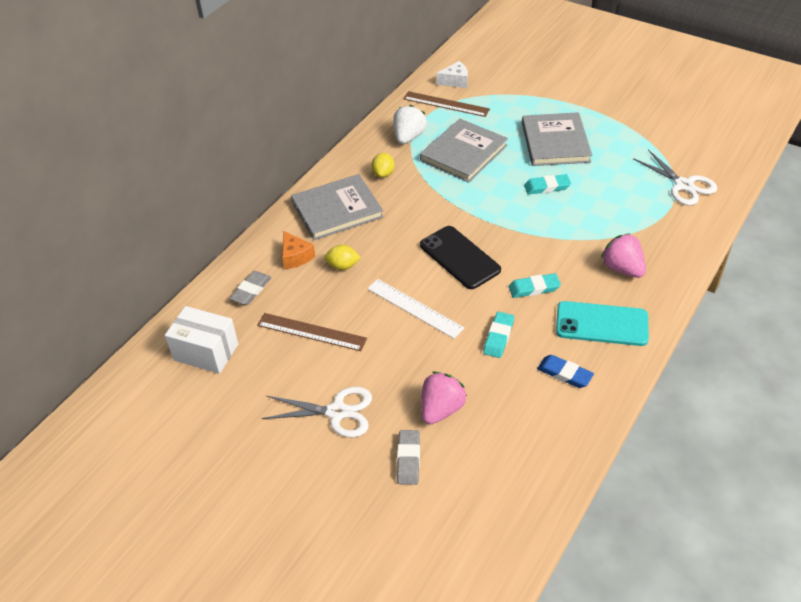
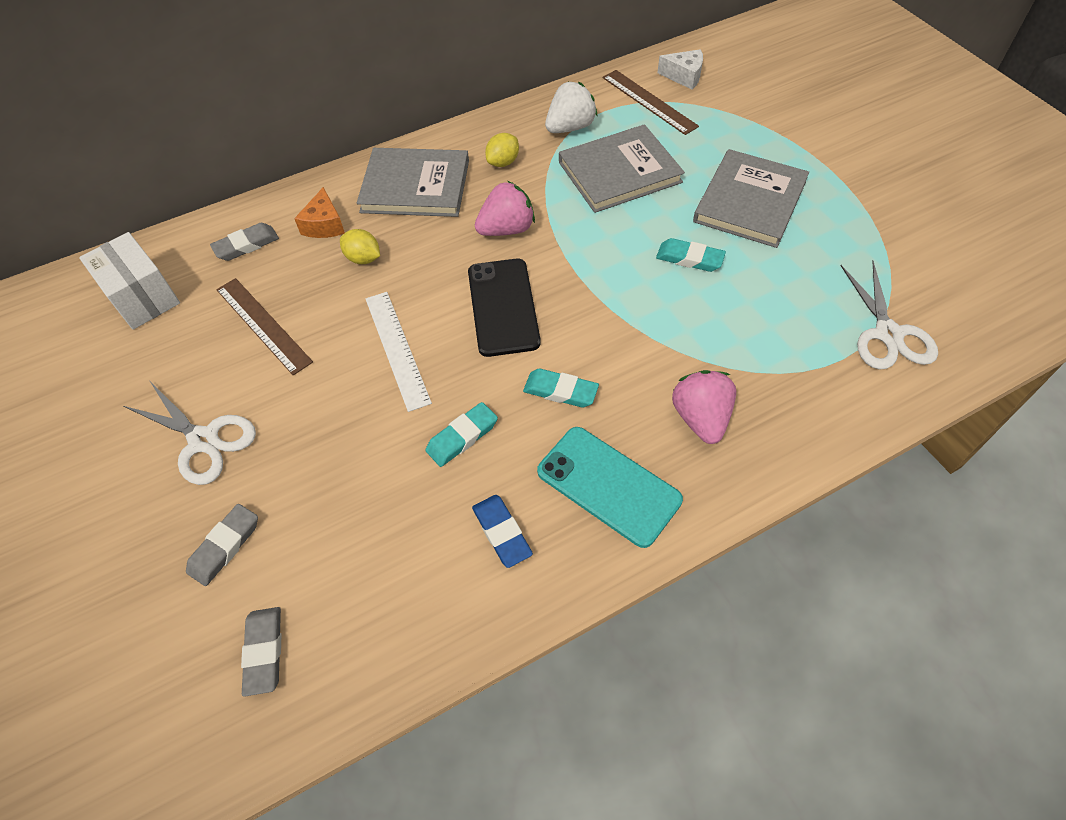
camera: 30 degrees right, 10 degrees up
(441, 409) = (315, 500): pink strawberry -> pink strawberry (507, 229)
(484, 496) = (264, 652): none -> grey eraser

